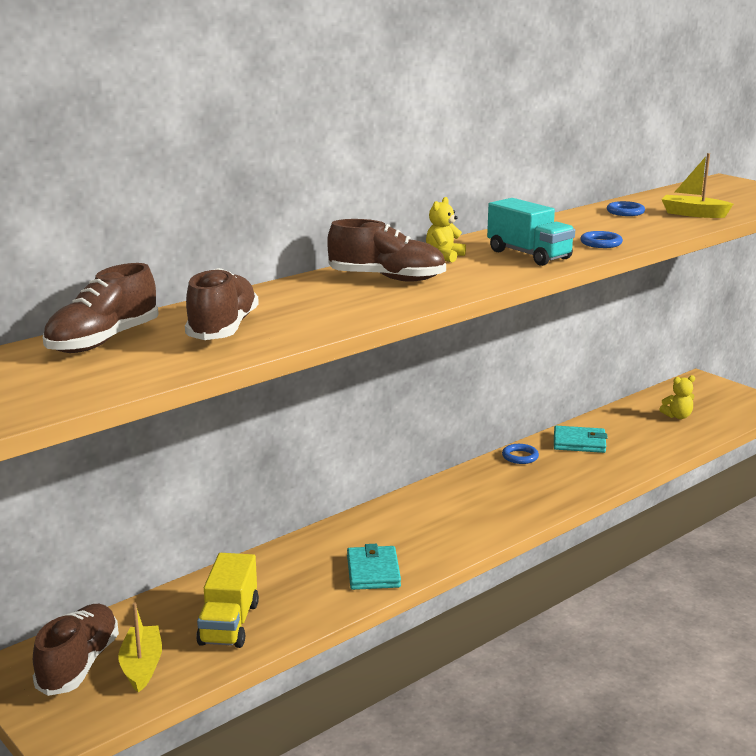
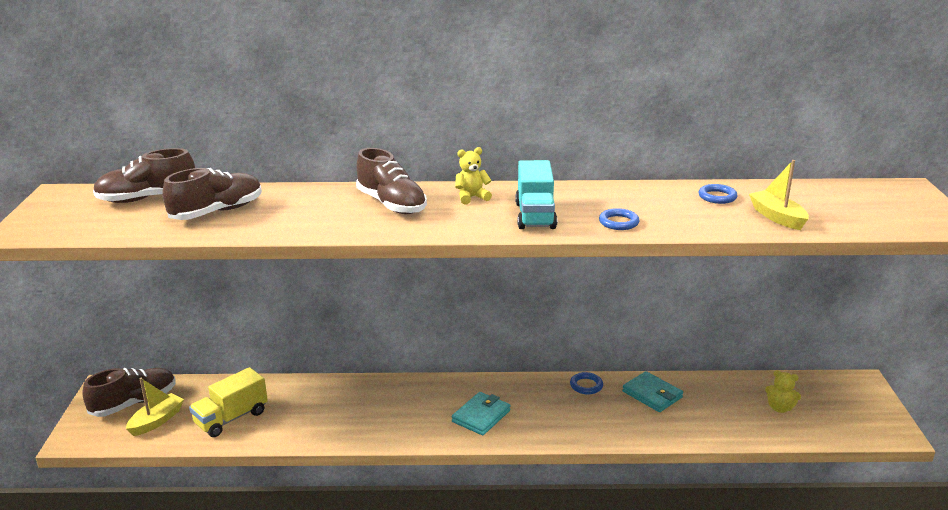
camera: 40 degrees right, 5 degrees up
(373, 571) = (355, 426): turquoise wallet -> turquoise wallet (481, 416)

